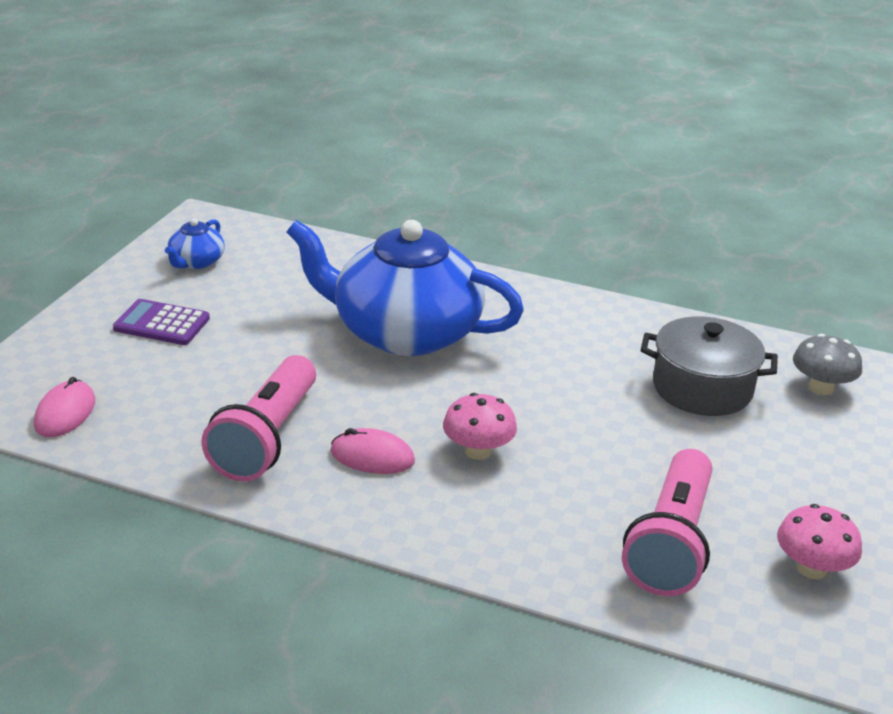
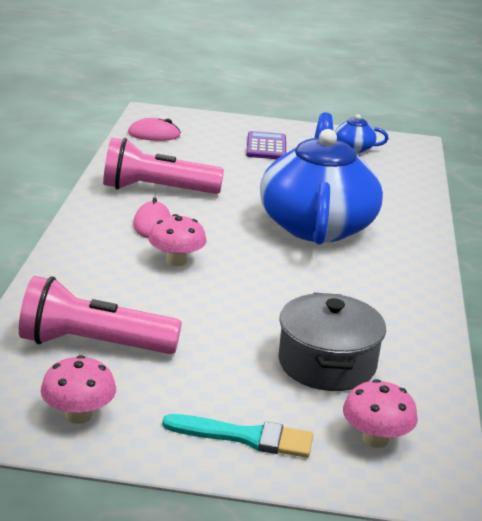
camera: 75 degrees right, 5 degrees down
(821, 388) = (375, 439): grey mushroom -> pink mushroom
(831, 461) = (245, 437): none -> turquoise brush

